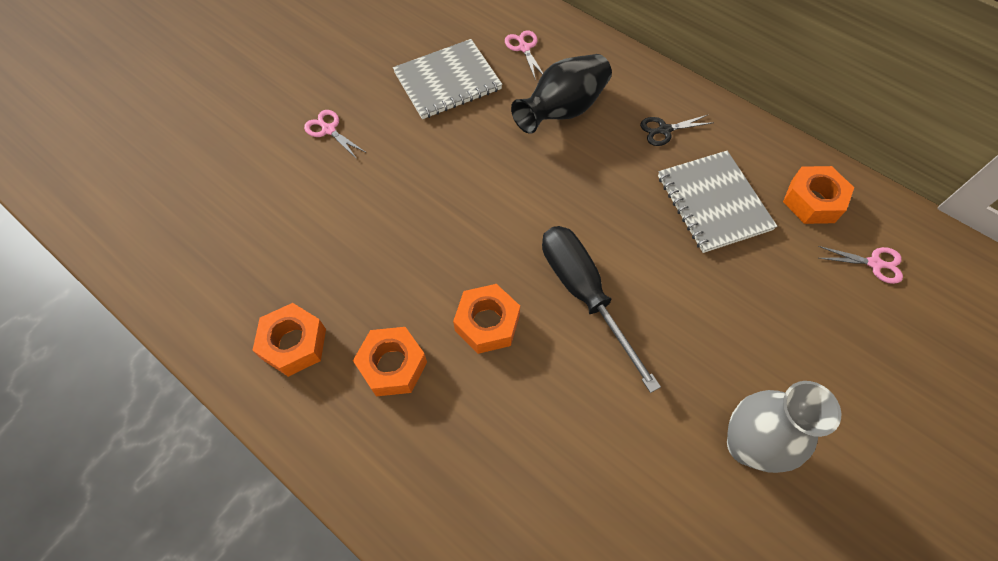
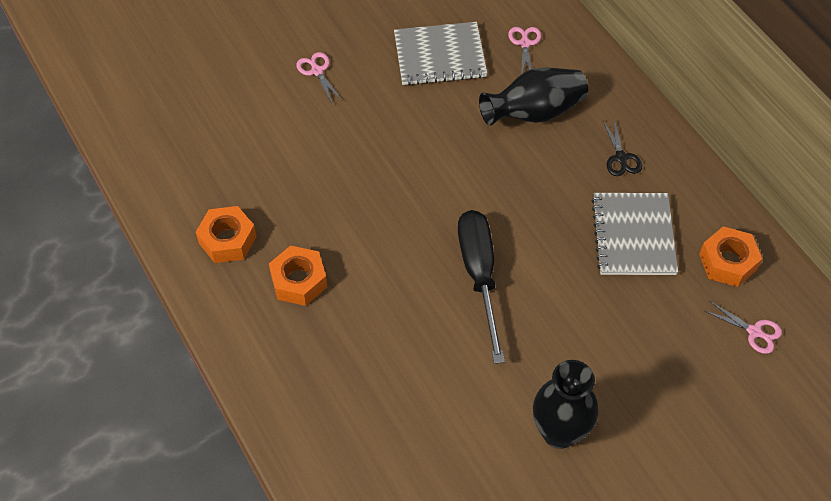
camera: 20 degrees right, 5 degrees down
(487, 323) = (388, 273): orange nut -> none
(664, 130) = (621, 158): black scissors -> black scissors turned 105 degrees counterclockwise
(746, 445) = (559, 432): grey vase -> black vase

